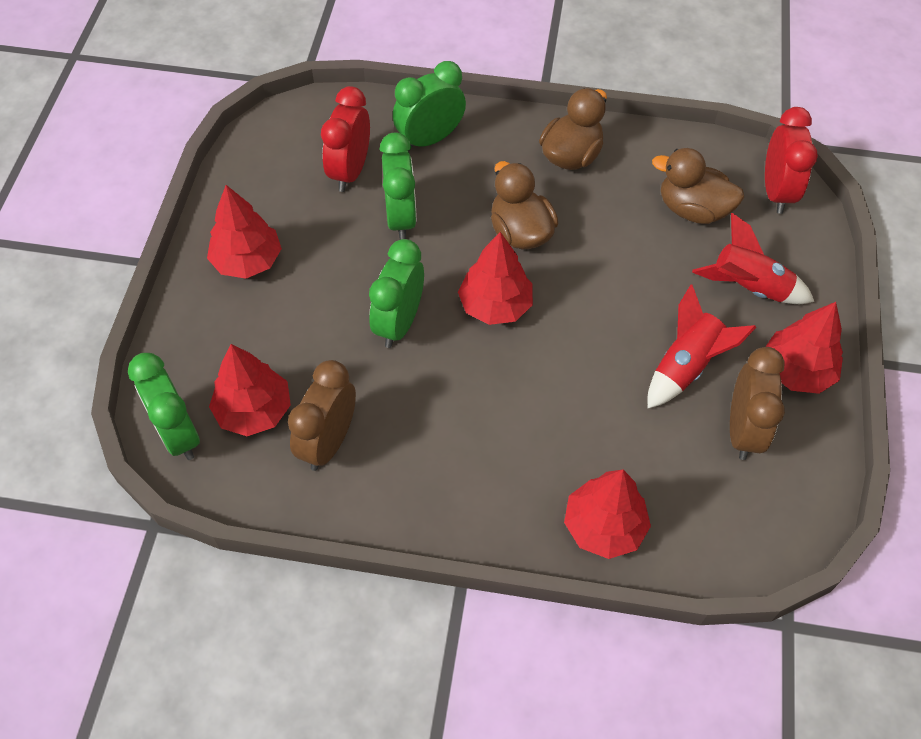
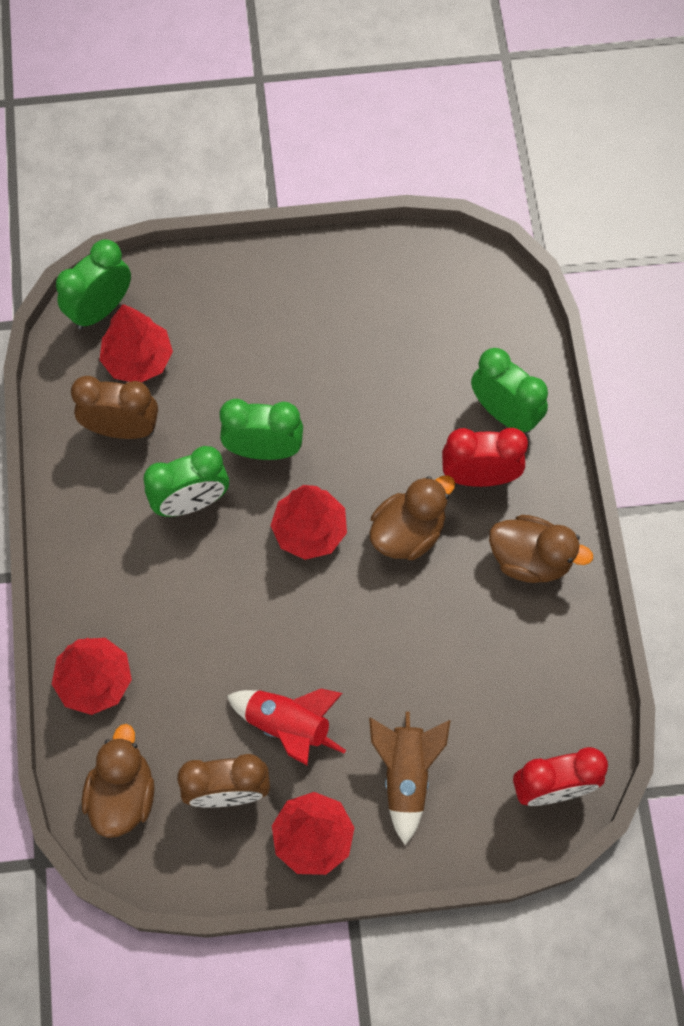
camera: 75 degrees right, 10 degrees up
(247, 261) = (296, 298): red tree -> none
(350, 171) = (434, 351): red clock -> red clock (479, 476)
(400, 218) = (390, 415): green clock -> green clock (191, 502)
(692, 210) = (495, 700): brown duck -> brown duck (123, 794)
(749, 288) = (406, 775): red rocket -> brown rocket

